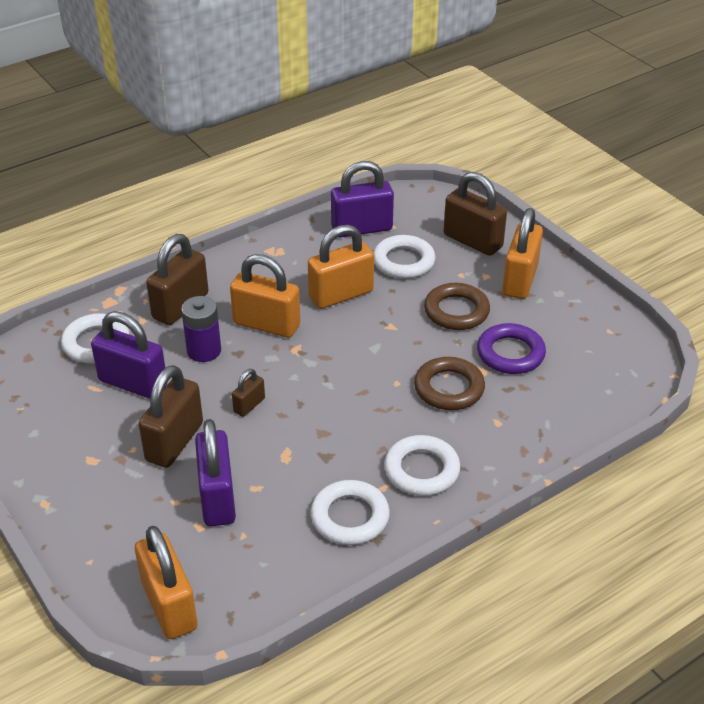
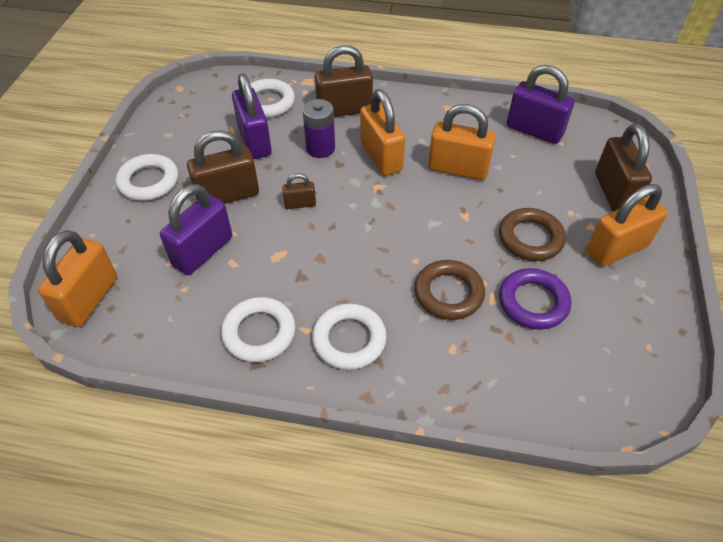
camera: 45 degrees right, 10 degrees up
(403, 261) = (536, 174): white ring -> white ring (149, 181)

